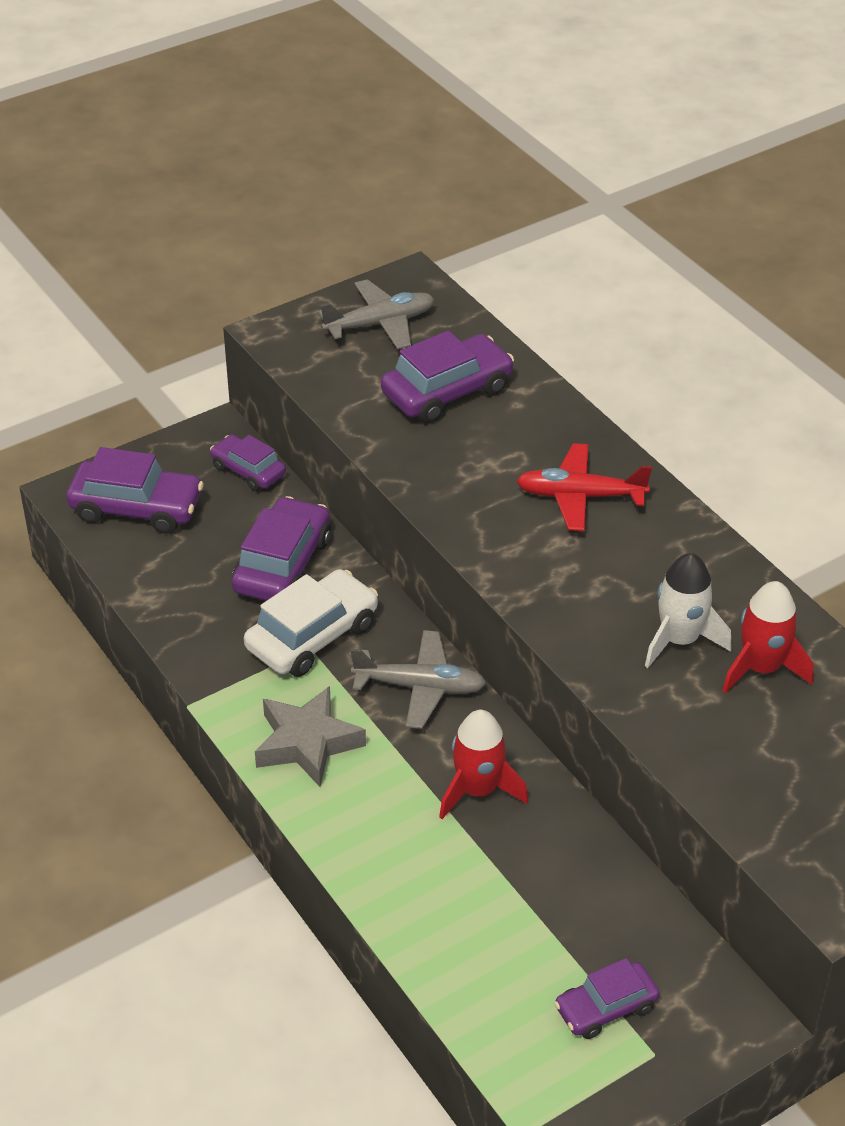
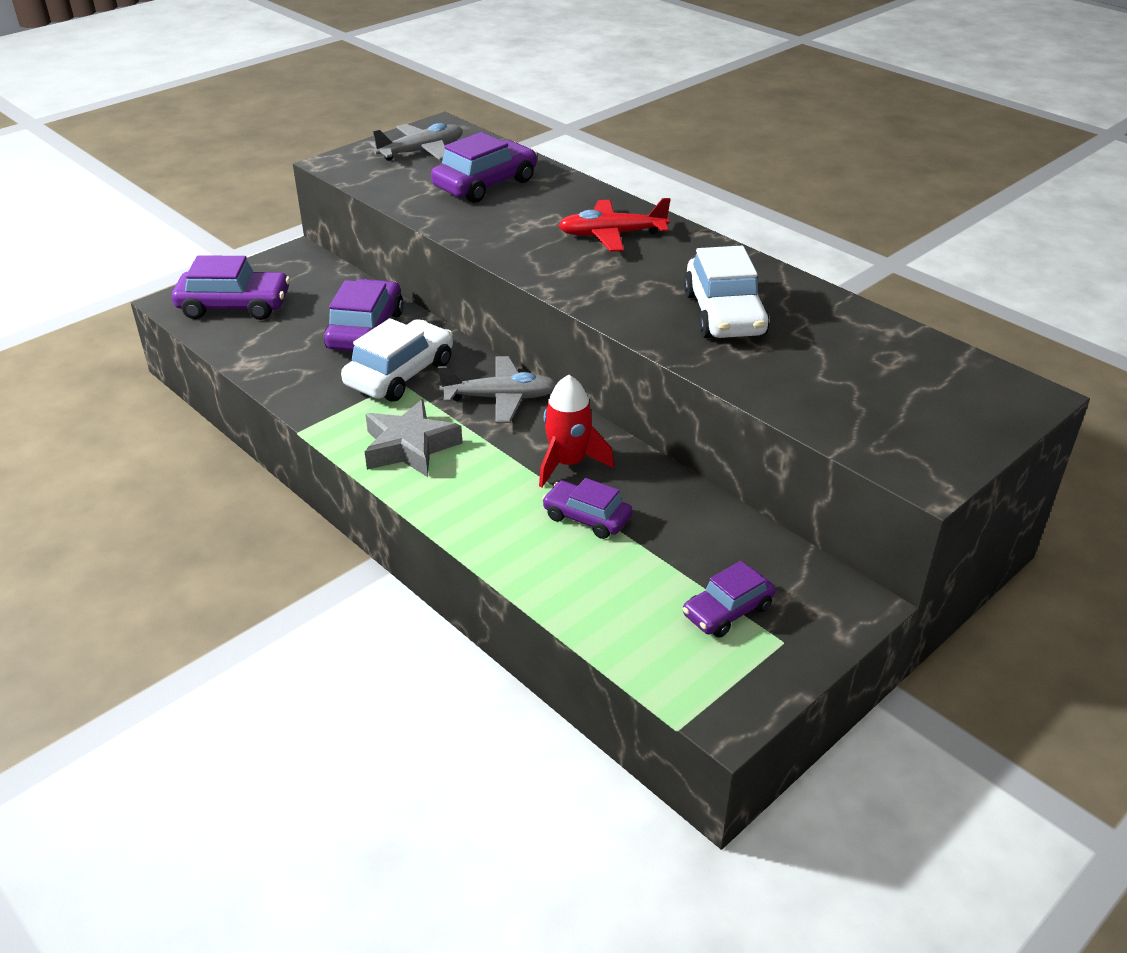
camera: 10 degrees left, 5 degrees down
(248, 471) = (326, 275): purple car -> purple car (587, 517)
(679, 640) = (724, 314): white rocket -> white car
(761, 668) = (799, 325): red rocket -> none

